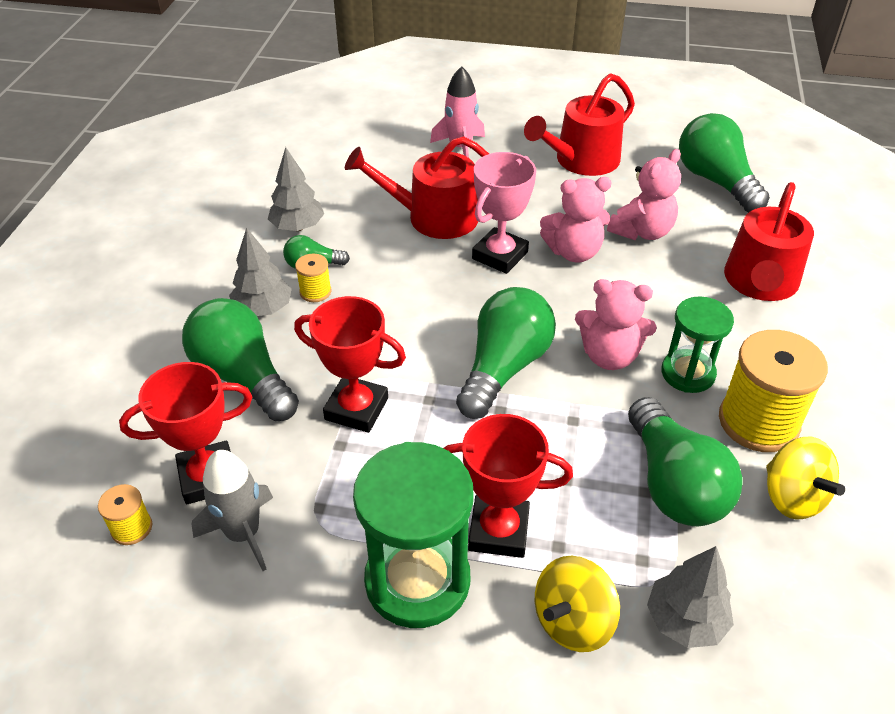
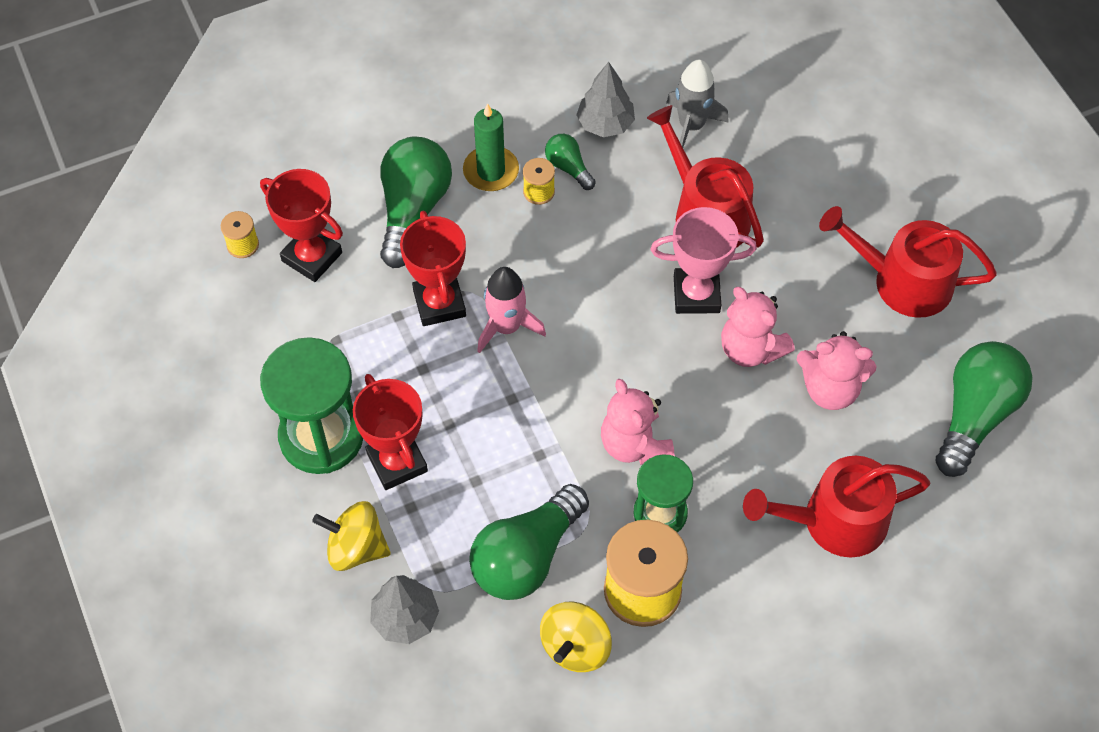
camera: 55 degrees right, 15 degrees up
(243, 533) = (284, 310): grey rocket -> grey rocket (691, 125)
(263, 309) = (491, 171): grey tree -> green candle
(460, 148) = (831, 170): pink rocket -> pink rocket (506, 327)
(504, 368) = (559, 376): green light bulb -> none

